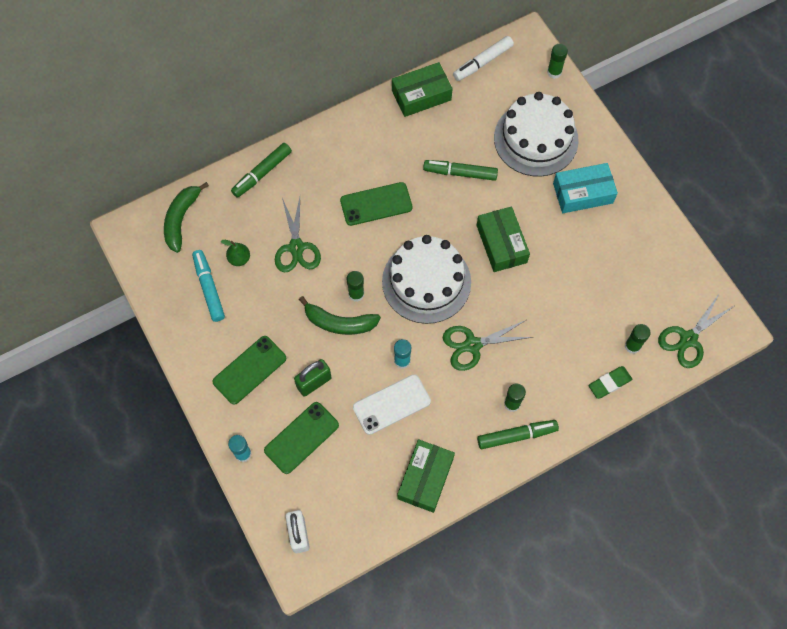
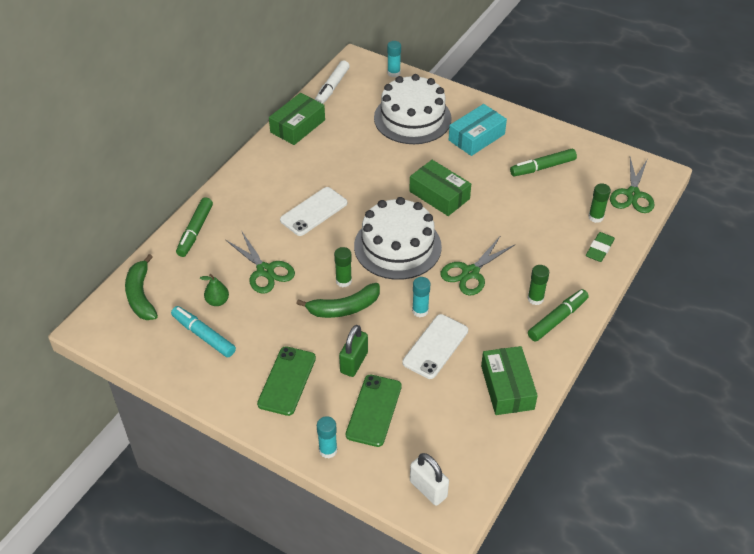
camera: 30 degrees left, 20 degrees down
(376, 204) = (314, 212): green phone -> white phone
(460, 173) = (369, 163): green marker -> green marker (542, 167)
(554, 72) = (393, 73): green glue stick -> turquoise glue stick

